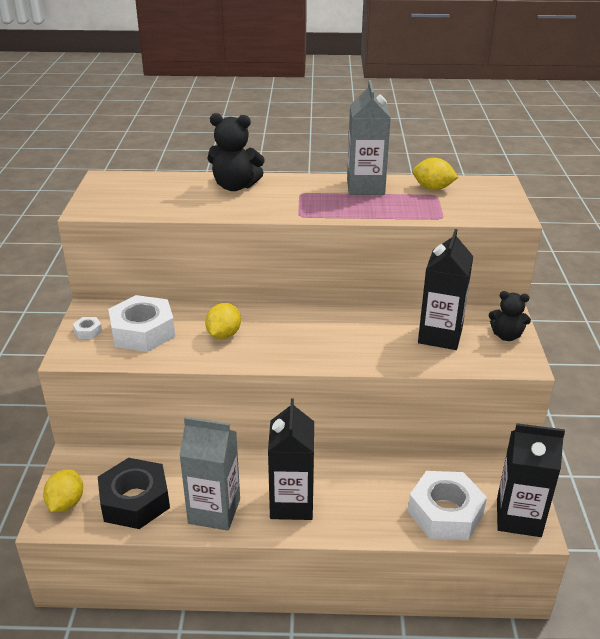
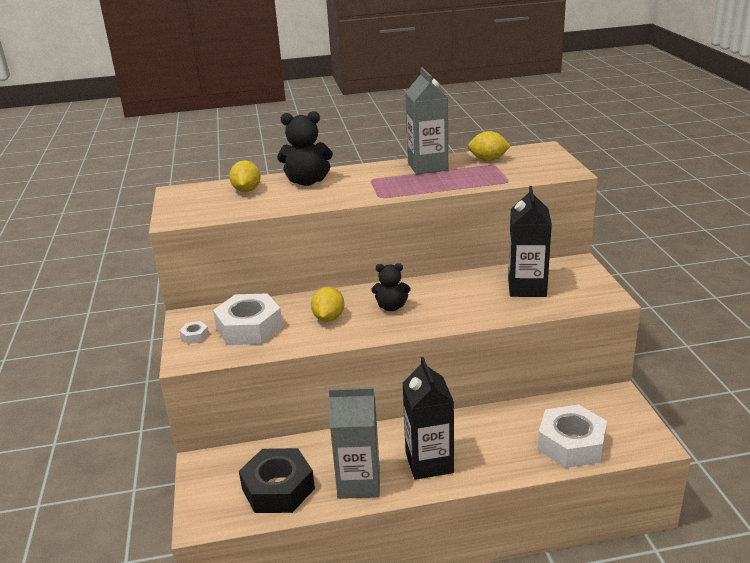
camera: 10 degrees left, 5 degrees down
(66, 503) = (210, 504): yellow lemon -> yellow lemon (246, 190)
(506, 336) = (584, 279): black teddy bear -> black teddy bear (391, 307)
(518, 517) = (636, 436): black carton -> none

